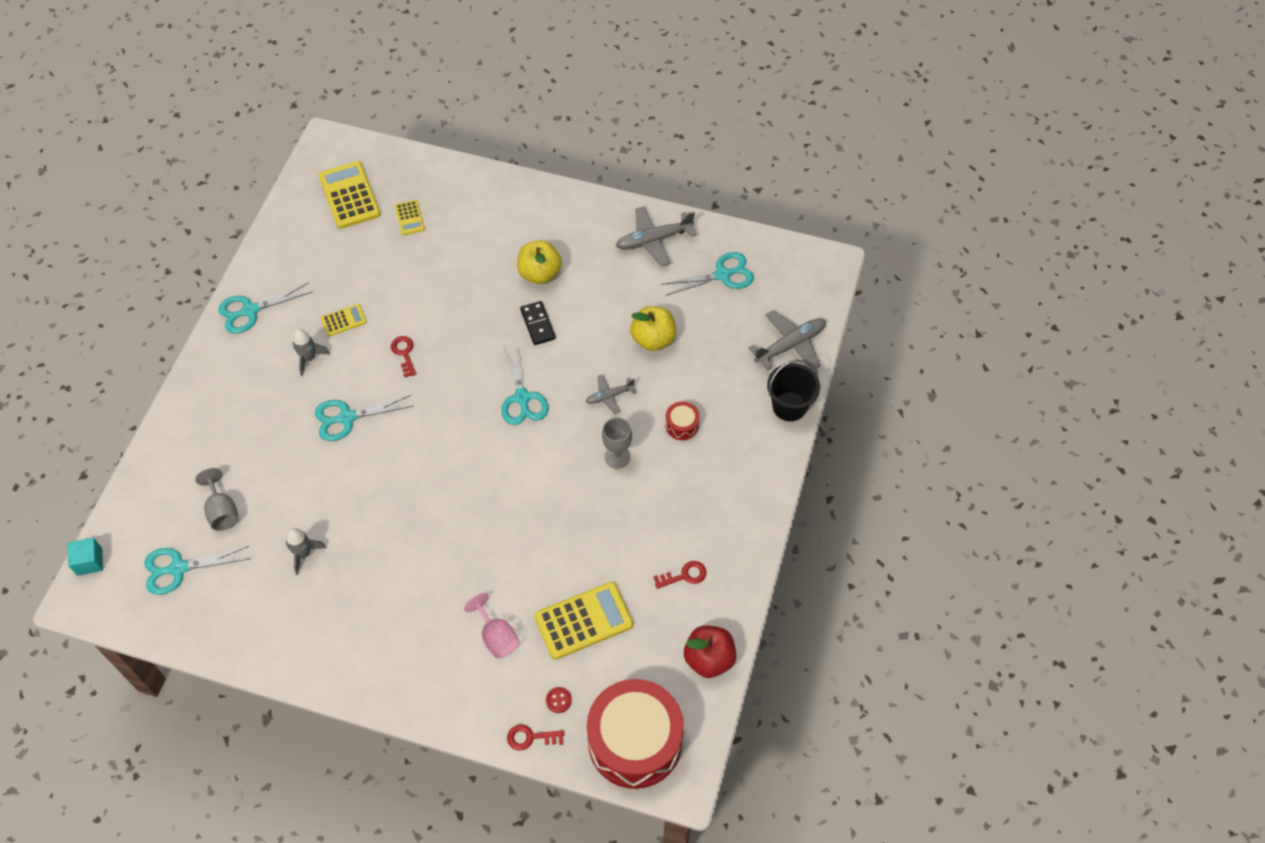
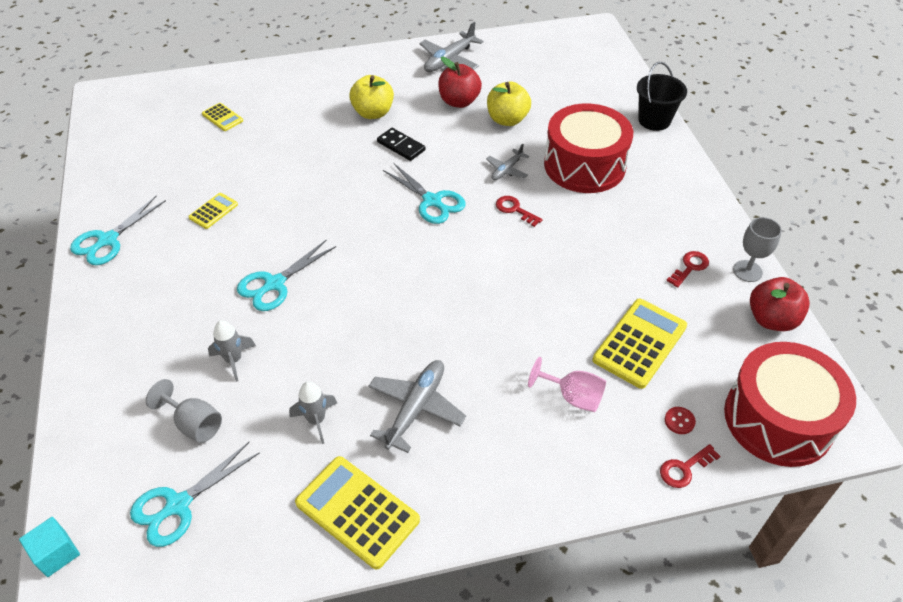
camera: 30 degrees left, 10 degrees down
(309, 358) = (199, 253): grey rocket -> grey rocket (234, 360)
(349, 195) = (151, 122): yellow calculator -> yellow calculator (357, 511)
(404, 353) = (294, 212): red key -> red key (515, 210)
(617, 457) = (552, 208): grey goblet -> grey goblet (747, 271)
(625, 296) = (459, 101): none -> red apple
(682, 425) = (584, 165): red drum -> red drum, size x2.46
(722, 274) = (523, 61): turquoise scissors -> none
(790, 345) = (616, 84): grey plane -> grey plane (416, 408)

